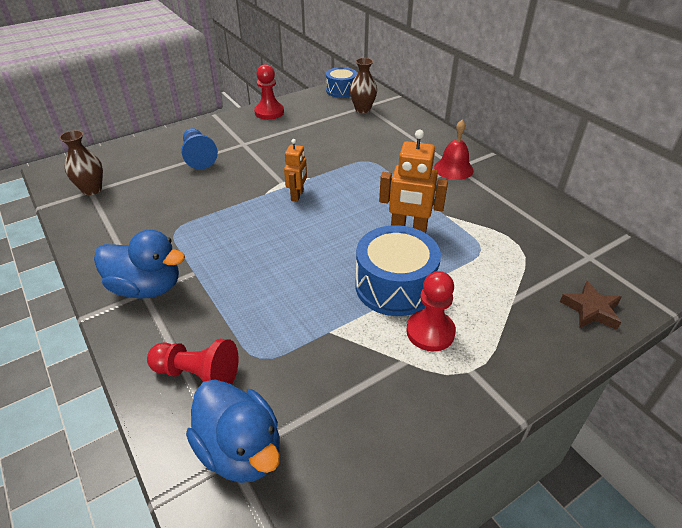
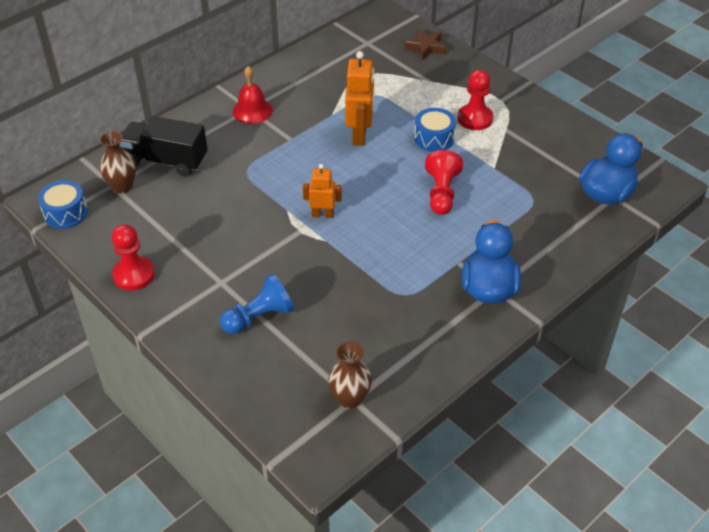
camera: 100 degrees left, 5 degrees up
(197, 374) = (561, 229): red pawn -> red pawn (441, 193)
(389, 126) = (166, 161): none -> black truck
(395, 286) = (434, 138): blue drum -> blue drum, size x0.62

